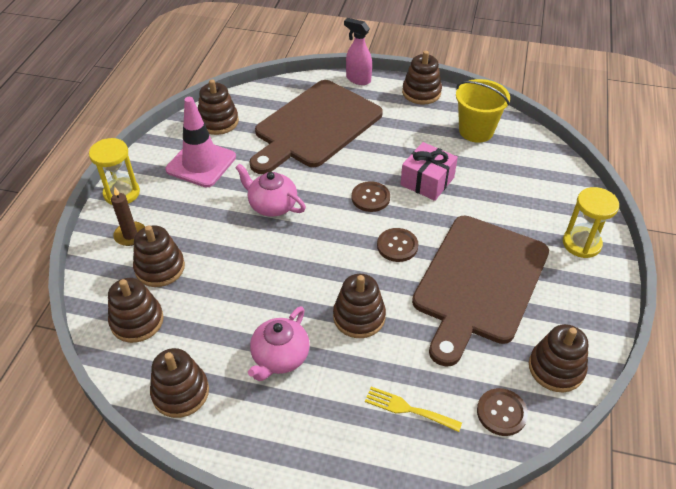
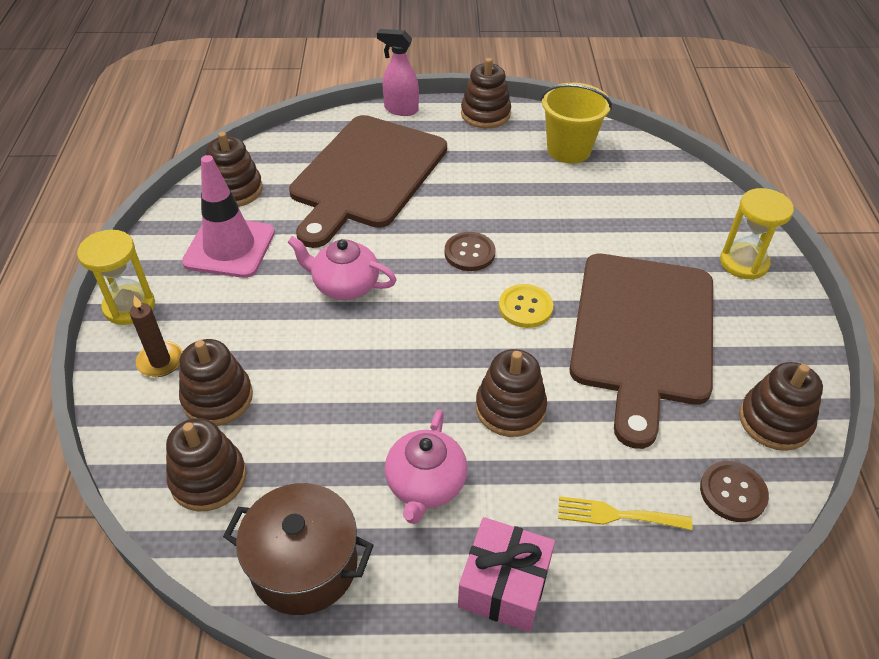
camera: 15 degrees left, 0 degrees up
(180, 392) = (304, 565): brown stacking toy -> brown pot
(397, 246) = (525, 307): brown button -> yellow button
(427, 181) = (532, 220): pink gift -> pink gift (504, 585)

